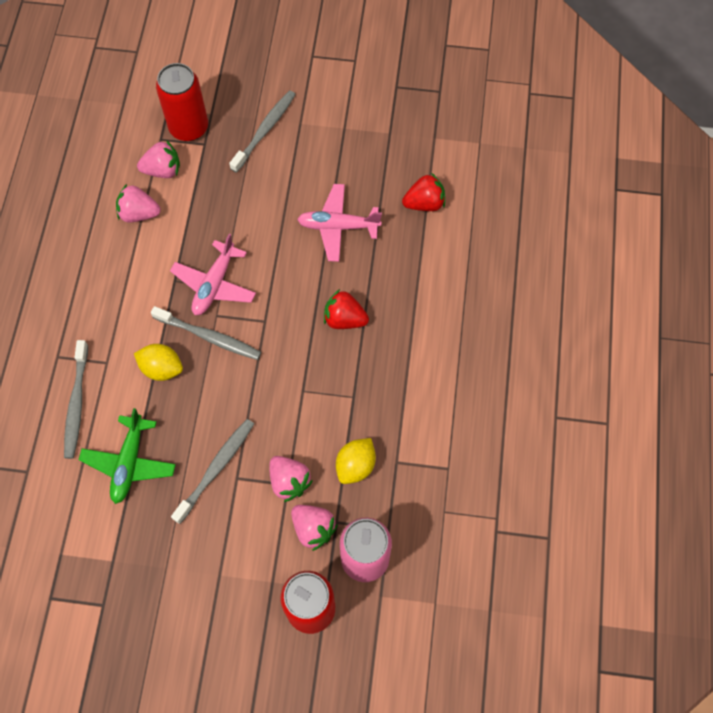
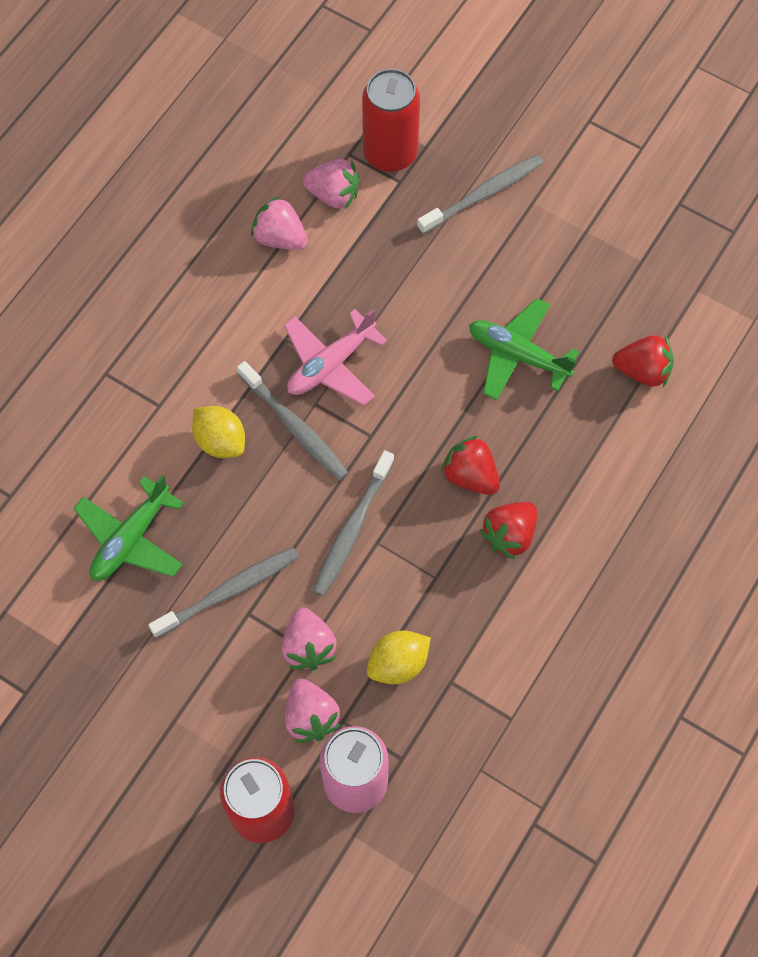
camera: 25 degrees right, 0 degrees up
(76, 403) = (102, 440): grey toothbrush -> grey toothbrush (352, 529)
(338, 226) = (518, 355): pink plane -> green plane
(389, 347) = (509, 535): none -> red strawberry

